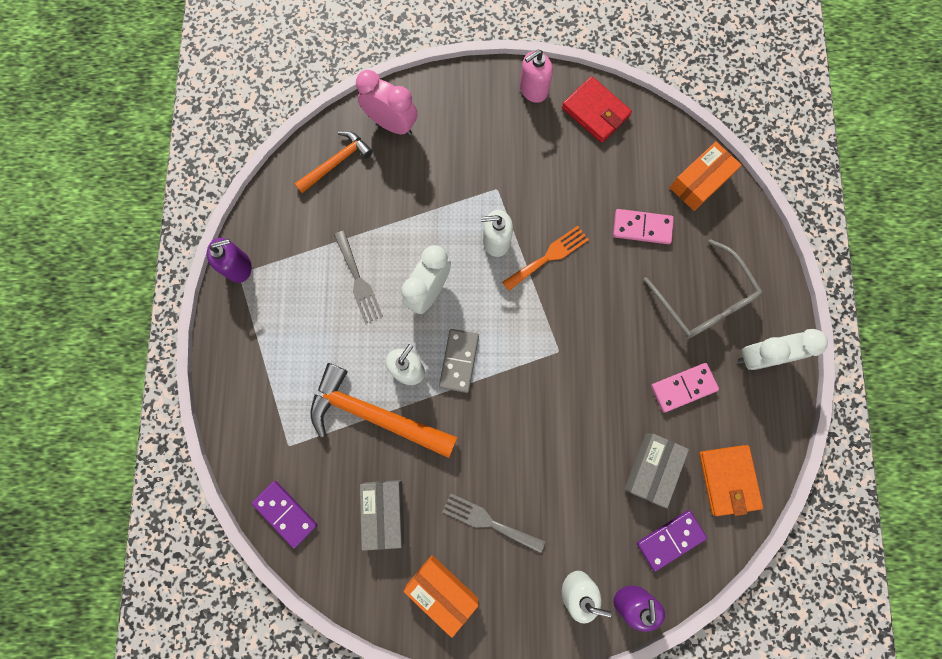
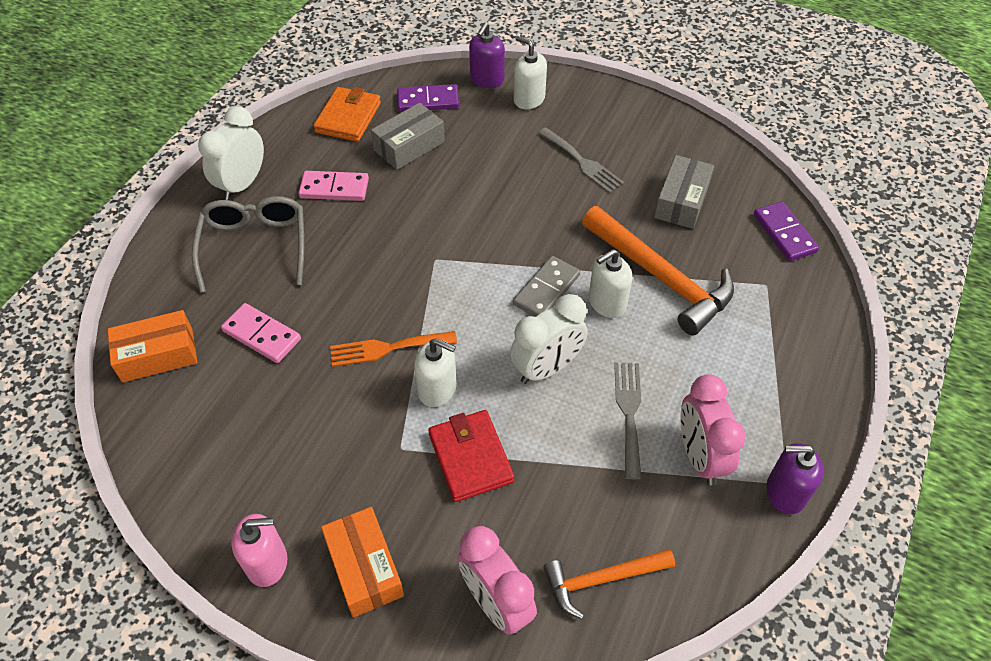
camera: 155 degrees left, 25 degrees down
(300, 269) = (700, 456): none -> pink clock
(442, 591) = (648, 135): orange box -> orange box (364, 568)
(595, 112) = (209, 492): red wallet -> red wallet (471, 457)
(760, 356) = (242, 184): white clock -> white clock turned 75 degrees counterclockwise

